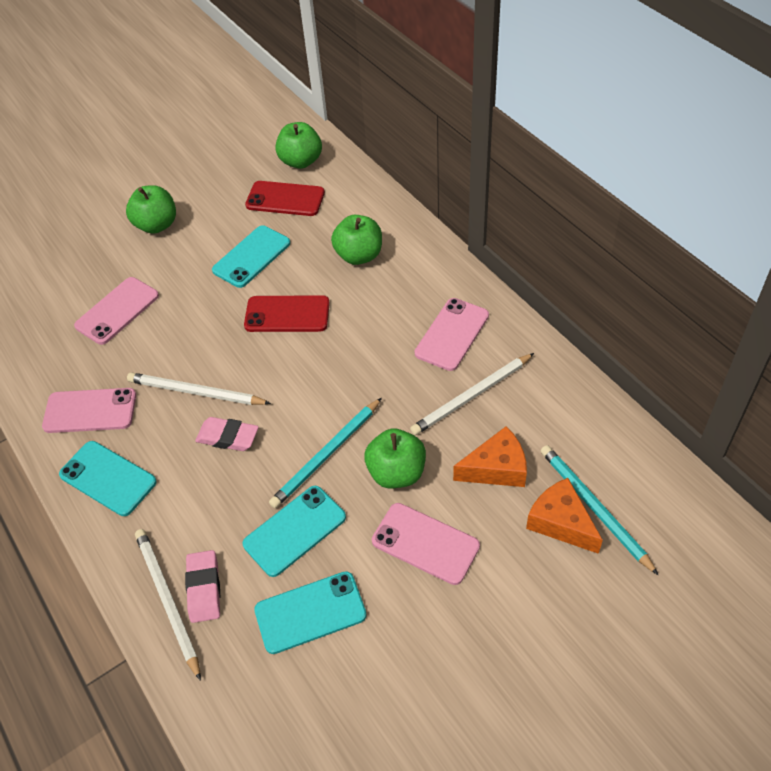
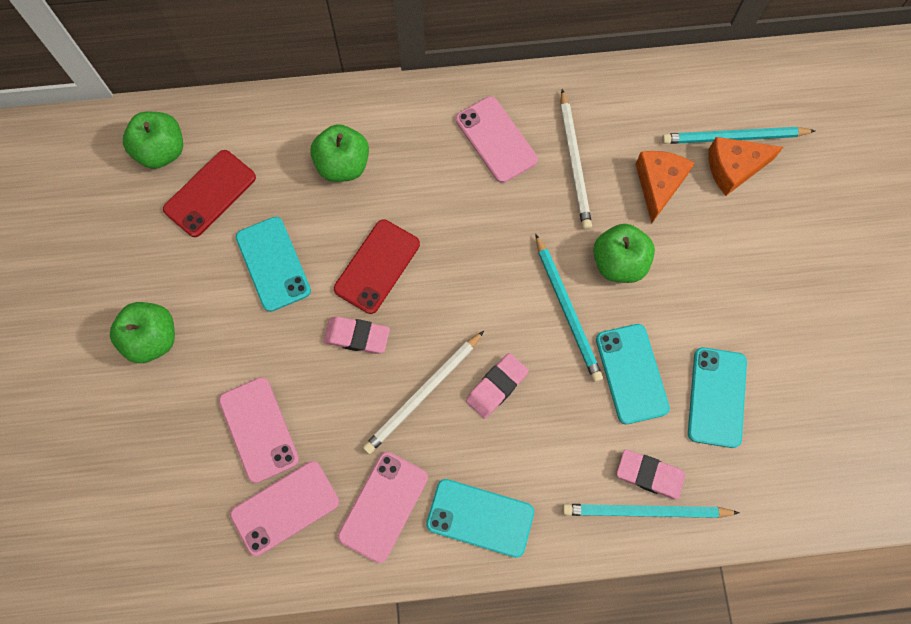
camera: 65 degrees left, 20 degrees up
(108, 478) = (480, 518): turquoise phone -> turquoise phone turned 45 degrees clockwise
(167, 600) = (645, 511): white pencil -> turquoise pencil
(221, 330) = (357, 336): none -> pink eraser
(425, 543) = (699, 277): pink phone -> pink phone (285, 508)

